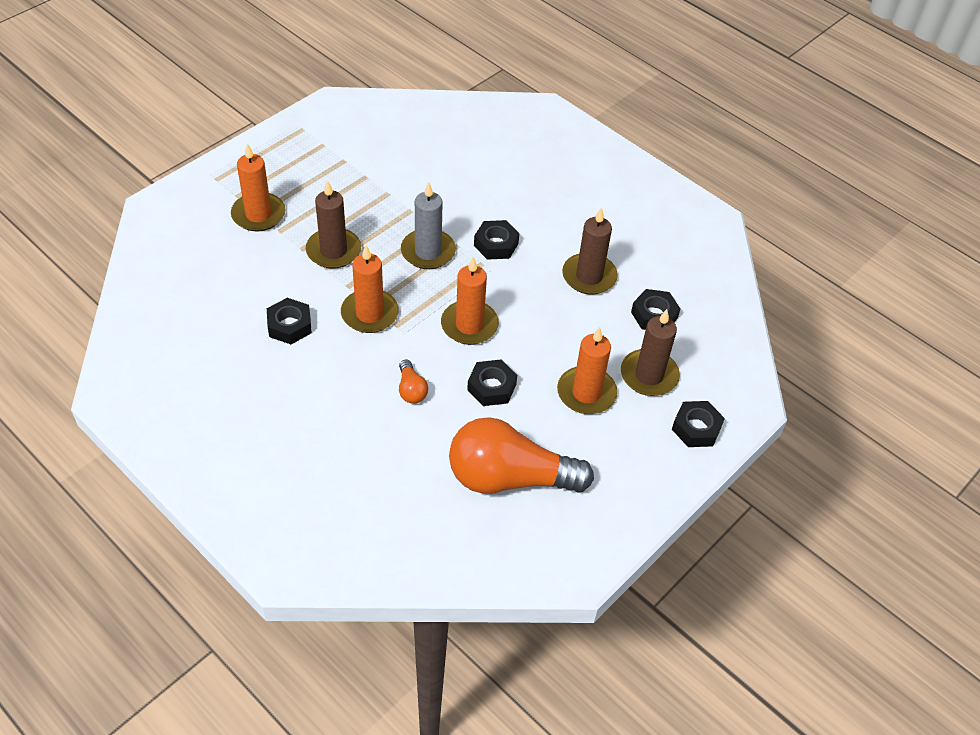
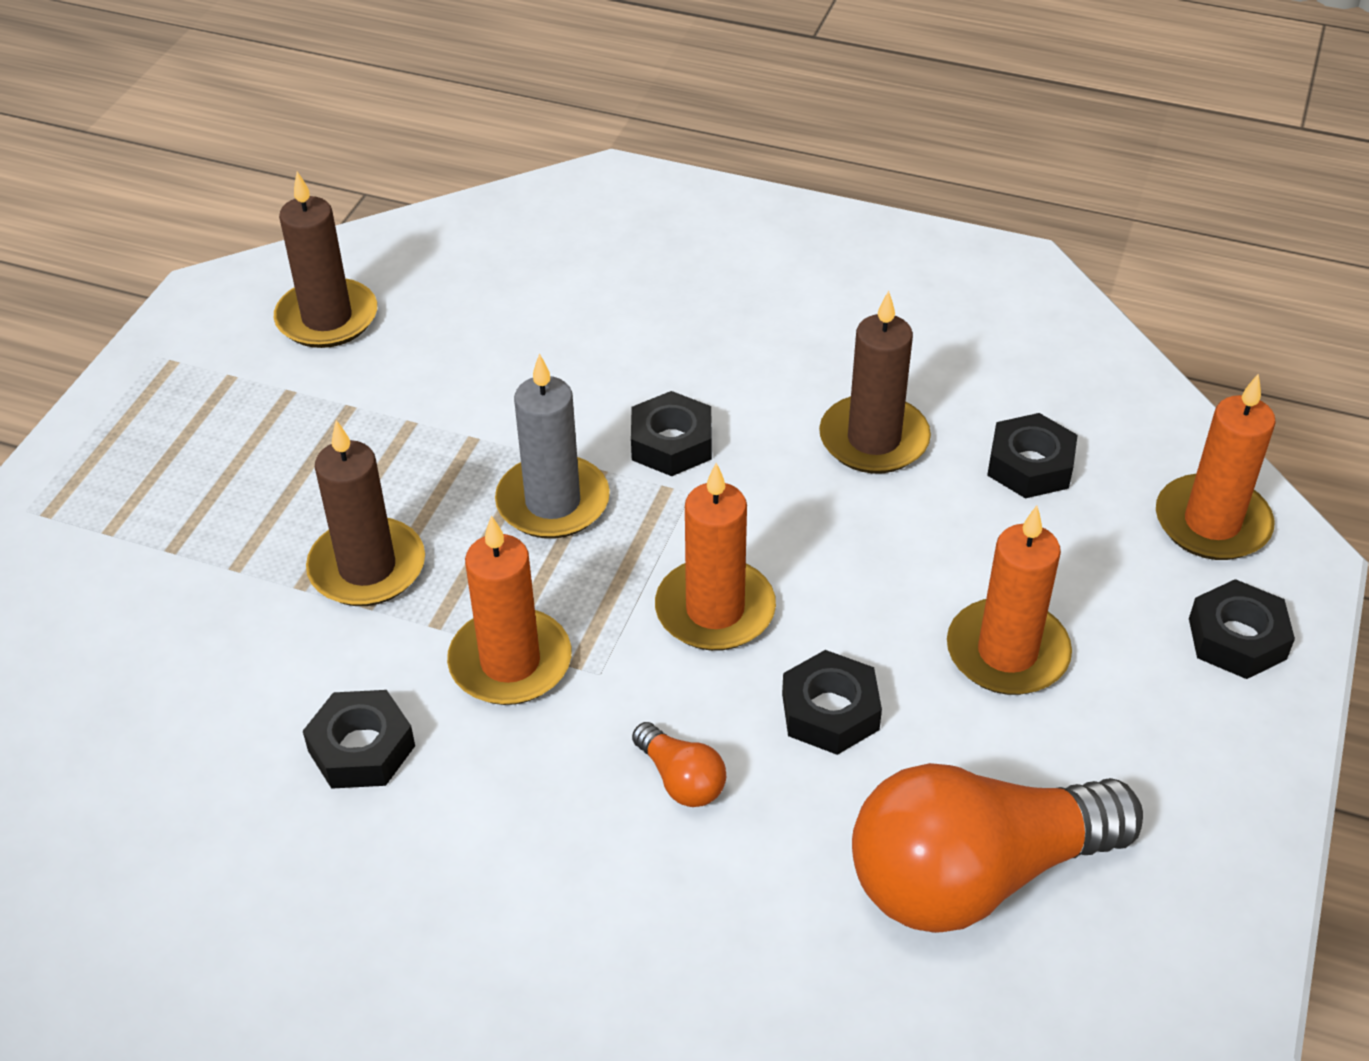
camera: 20 degrees left, 5 degrees down
(258, 214) = (173, 552): orange candle -> orange candle (1212, 523)
(649, 375) = (1093, 576): brown candle -> brown candle (327, 318)

